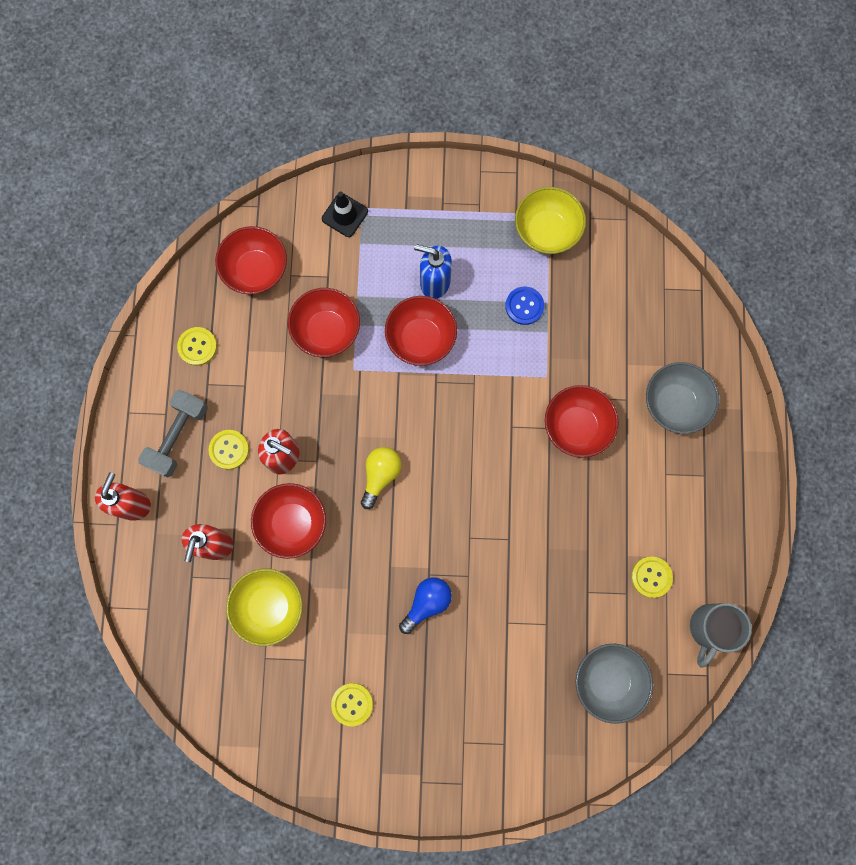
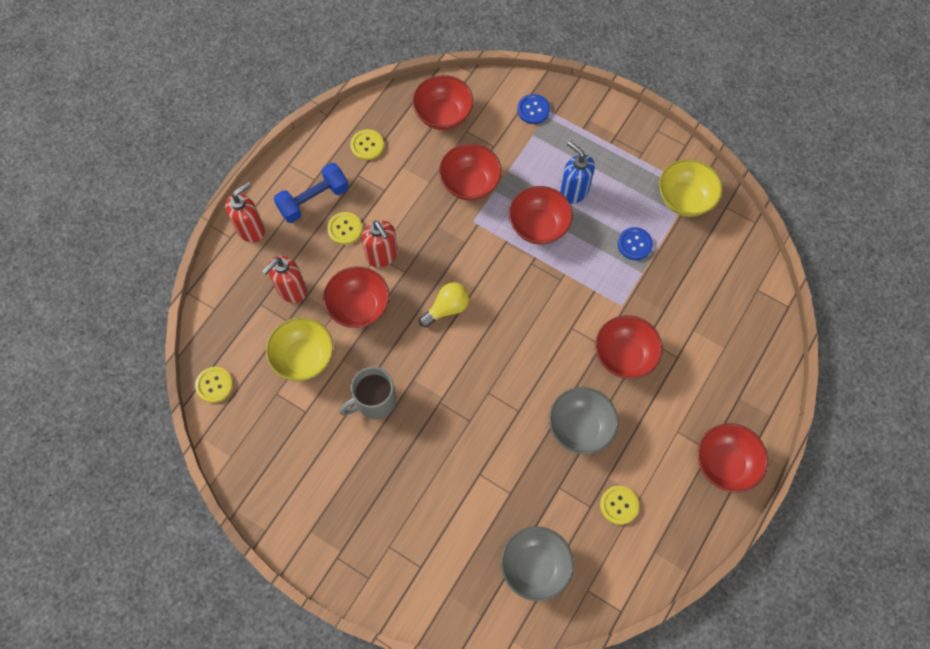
camera: 30 degrees right, 10 degrees down
(178, 436) = (313, 200): grey dumbbell -> blue dumbbell
(345, 215) = (533, 110): black traffic cone -> blue button
(352, 704) = (321, 465): yellow button -> yellow button (214, 385)
(427, 603) = (425, 423): blue light bulb -> none
(674, 404) = (716, 381): grey bowl -> grey bowl (580, 427)
(710, 628) = (645, 575): grey mug -> grey mug (374, 401)
(724, 480) = (725, 463): none -> red bowl

